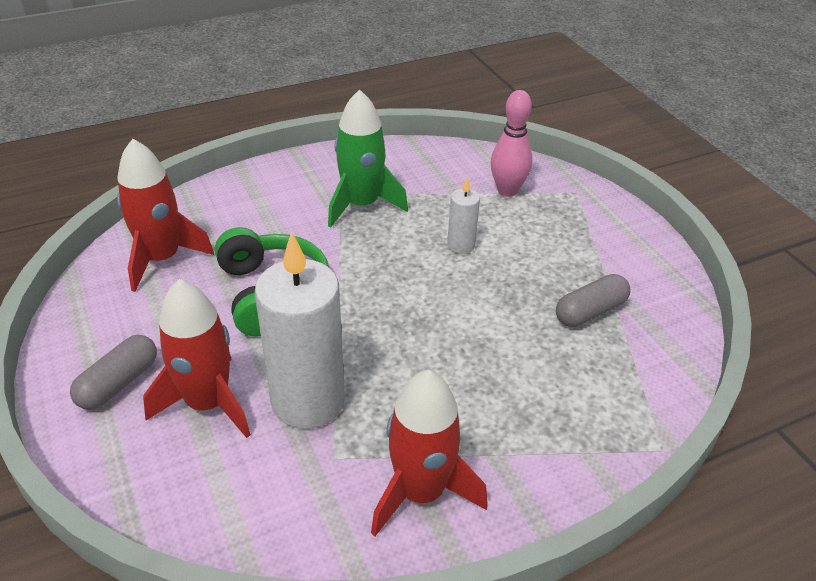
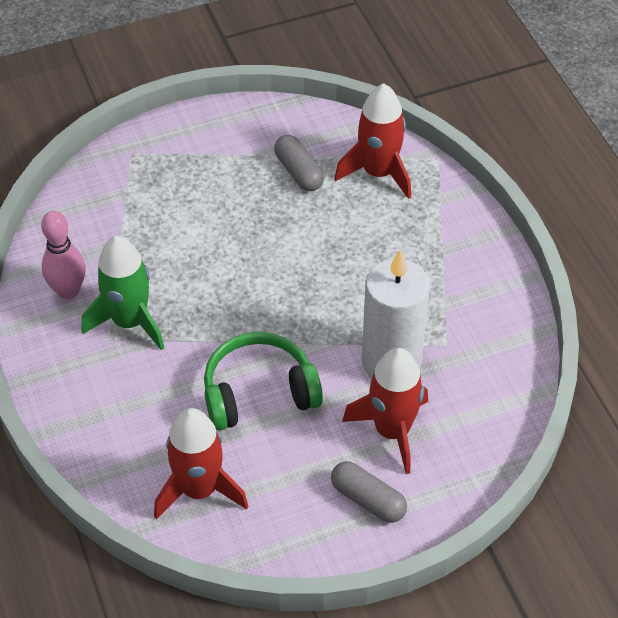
camera: 85 degrees left, 10 degrees up
(421, 492) = (476, 294): red rocket -> red rocket (378, 173)
(461, 245) = (203, 247): white candle -> none
(507, 190) = (122, 204): pink bowling pin -> pink bowling pin (68, 291)

